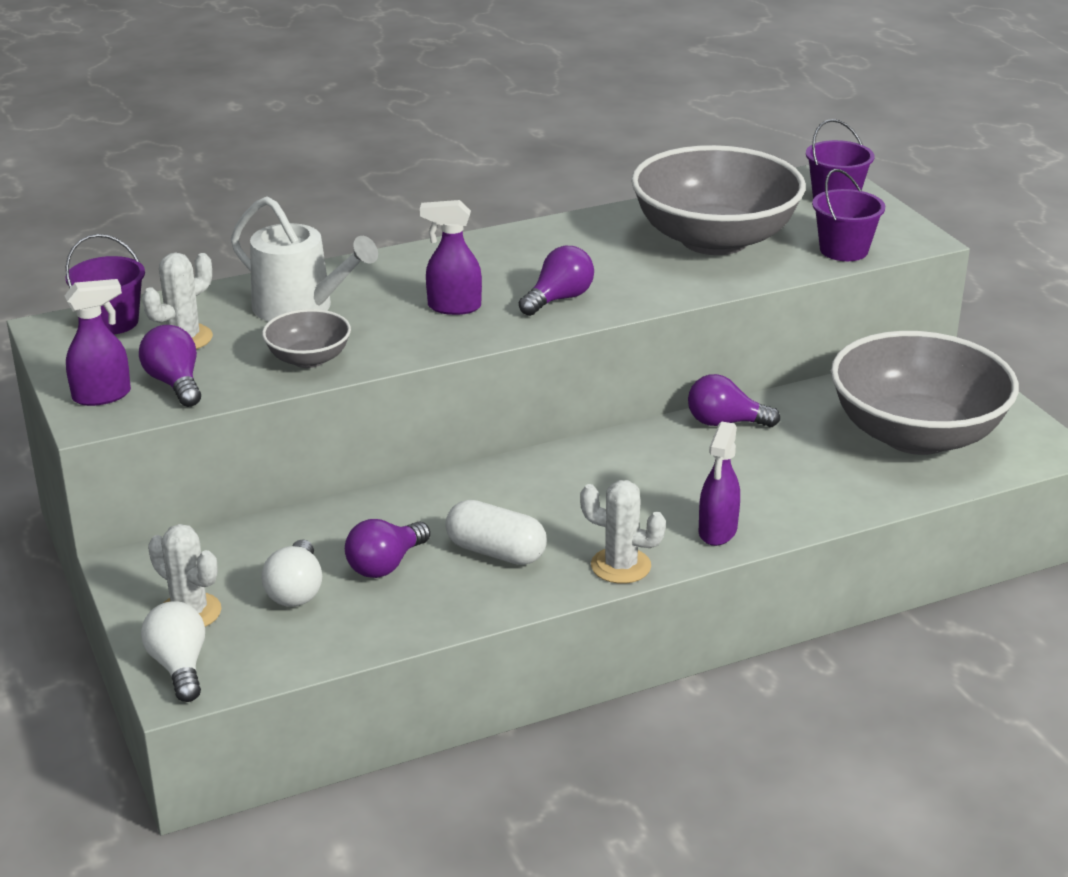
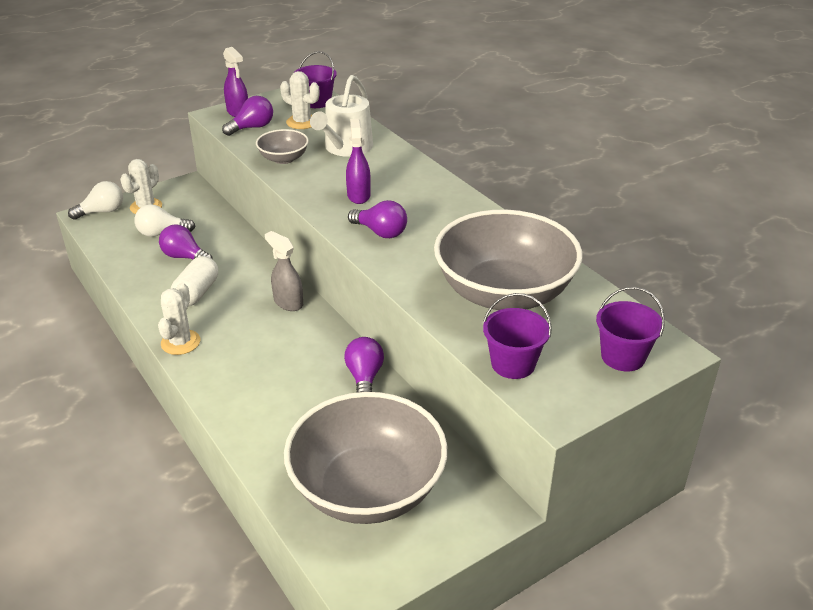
camera: 80 degrees right, 5 degrees up
(547, 471) = (288, 302): none -> grey spray bottle
(717, 531) = (220, 382): purple spray bottle -> none

